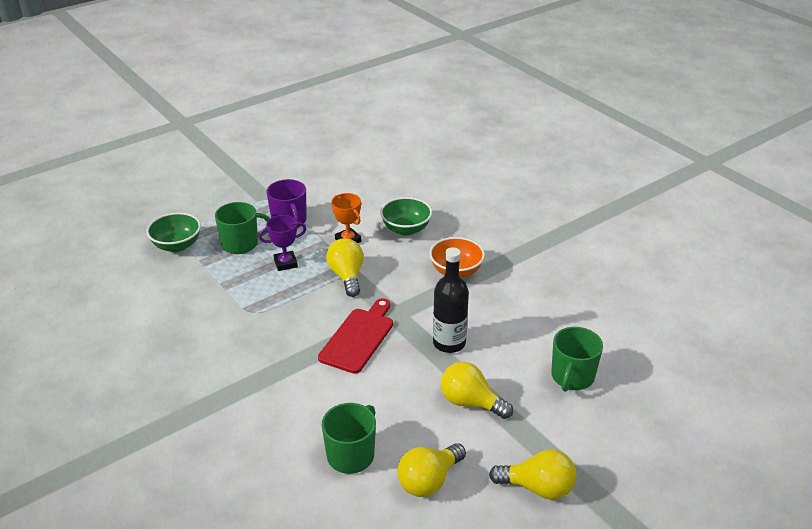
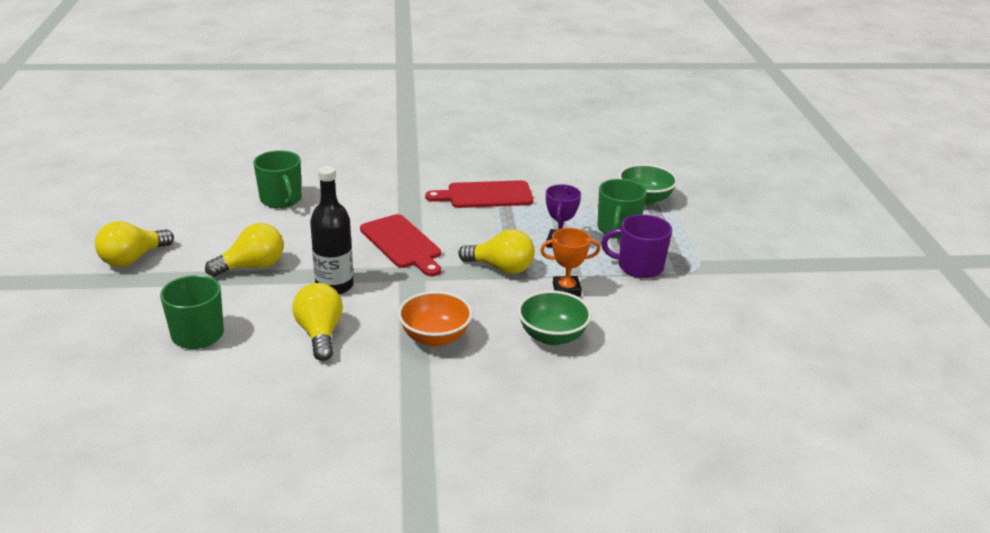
camera: 120 degrees right, 5 degrees down
(235, 328) = (485, 195): none -> red cutting board
(429, 481) = (212, 219): yellow light bulb -> yellow light bulb (320, 334)

